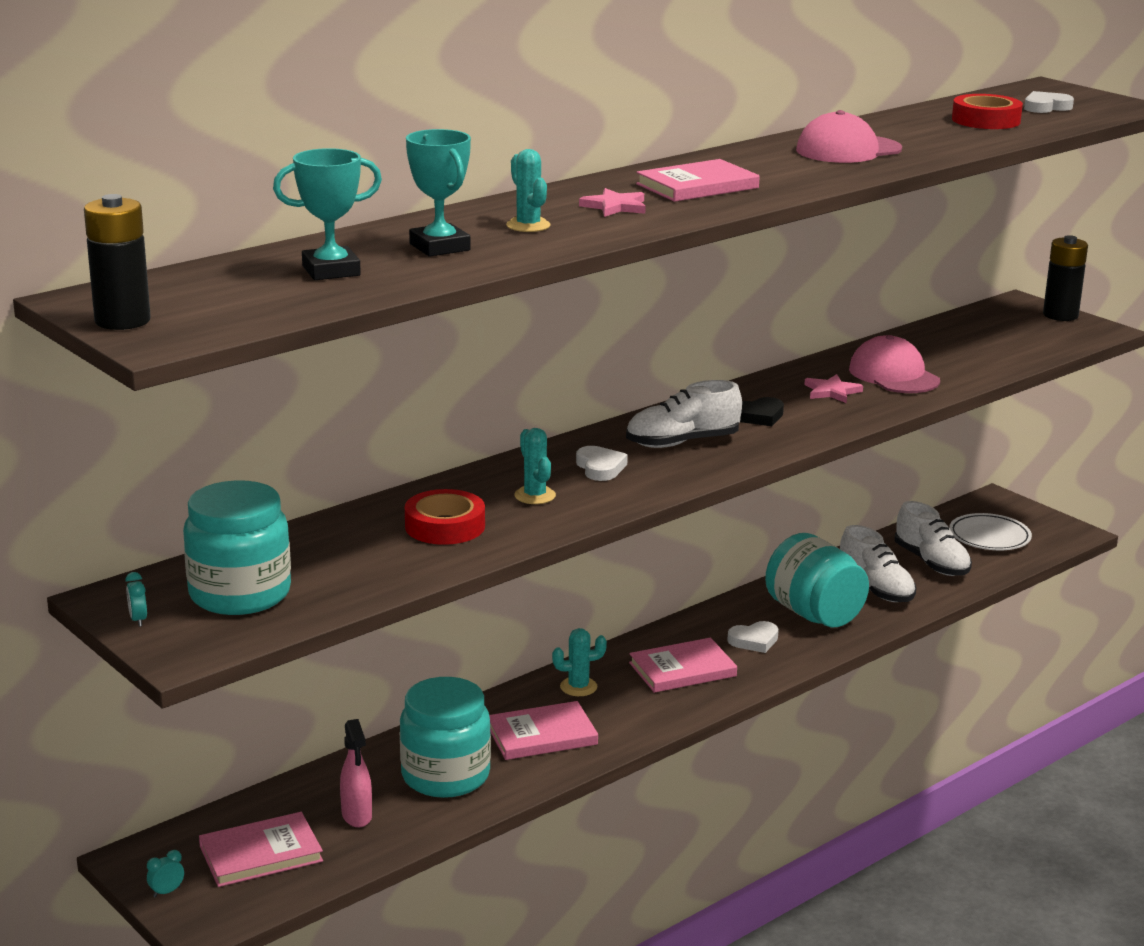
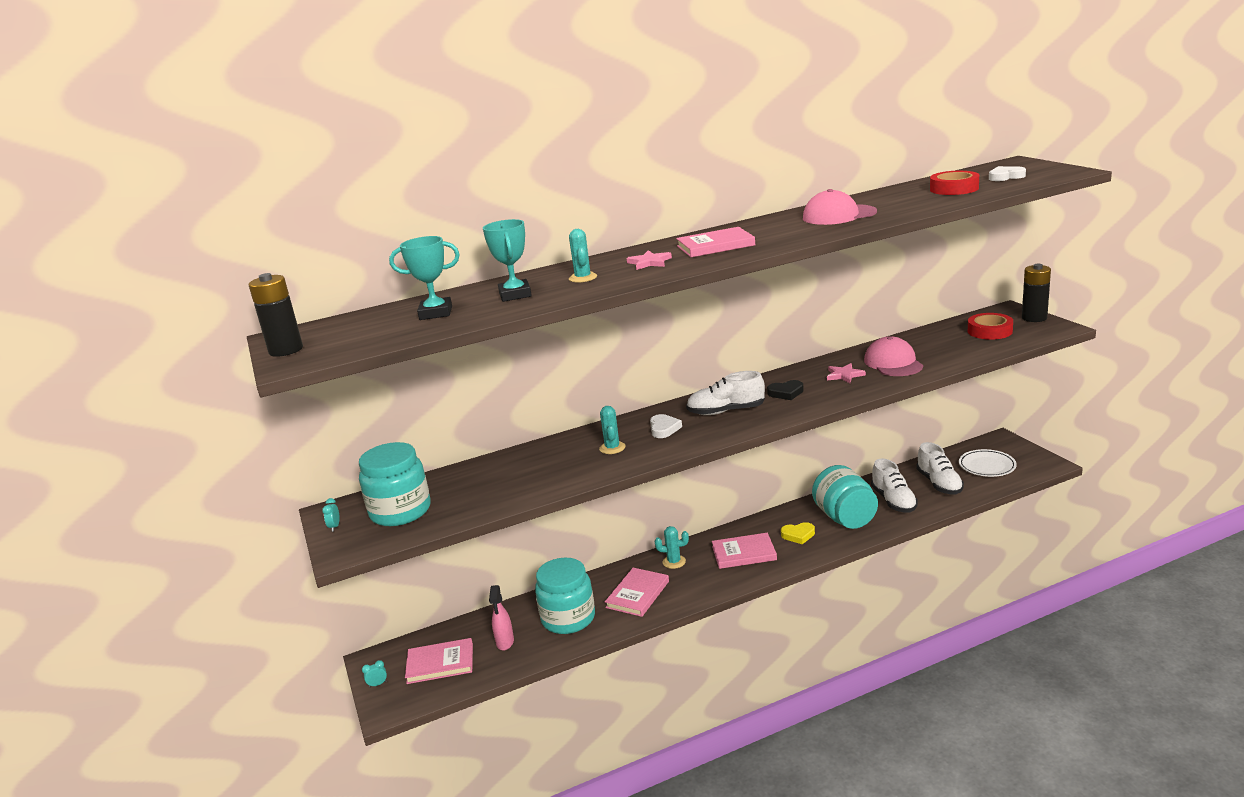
camera: 20 degrees right, 0 degrees up
(445, 526) = (546, 468): red tape -> red tape (989, 331)
(542, 735) = (637, 594): pink book -> pink book turned 60 degrees counterclockwise
(754, 641) = (798, 535): white heart -> yellow heart

